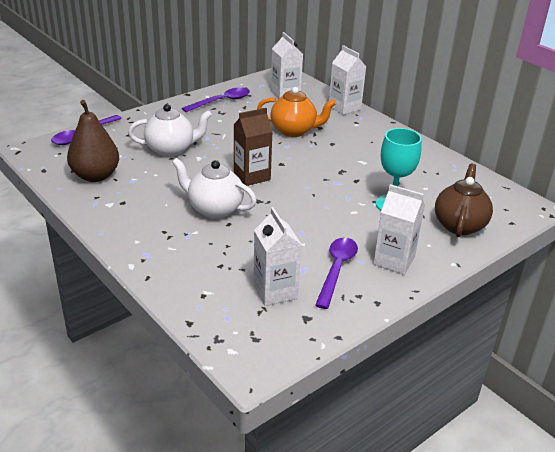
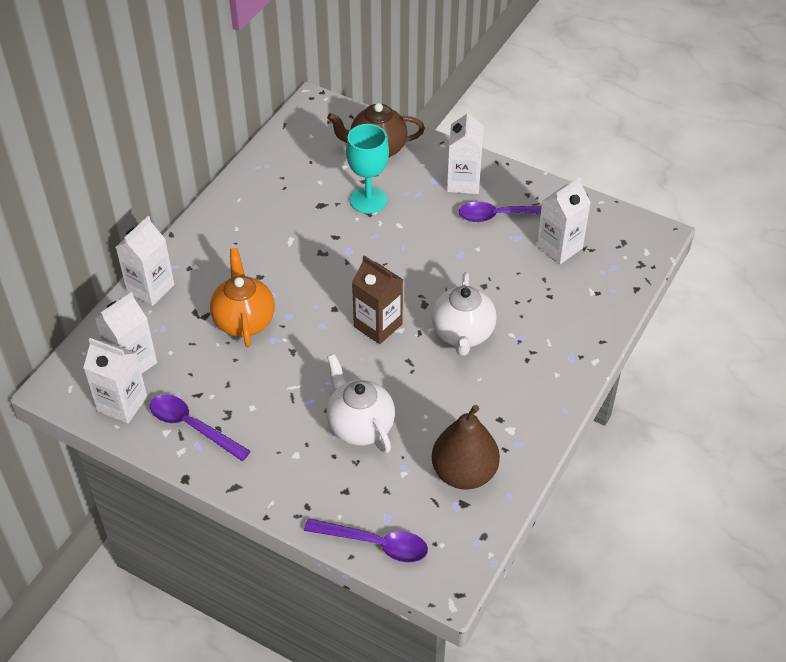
camera: 110 degrees left, 15 degrees up
(256, 87) = (122, 404): none -> white carton

